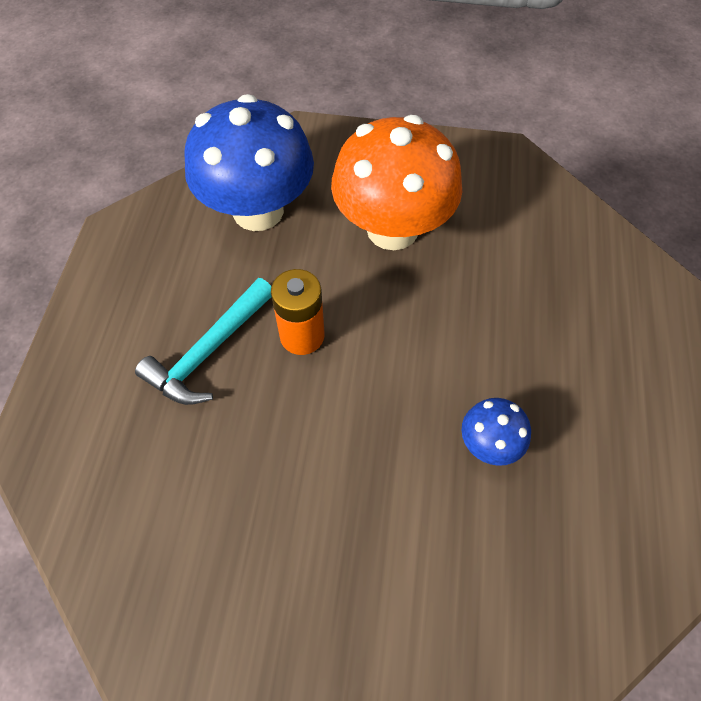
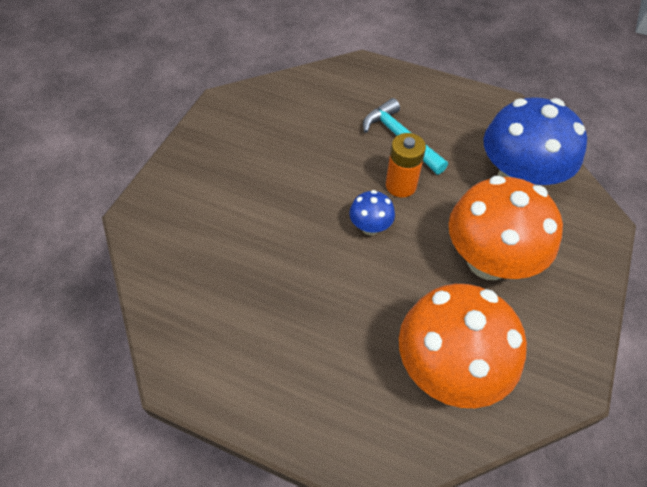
camera: 105 degrees right, 5 degrees down
(489, 444) = (289, 269): blue mushroom -> blue mushroom (370, 227)
(542, 251) = (448, 369): none -> orange mushroom

